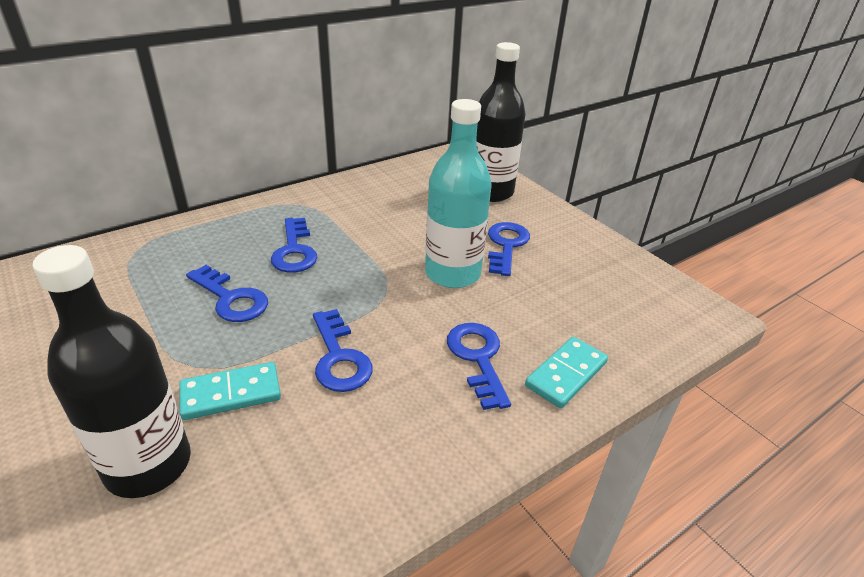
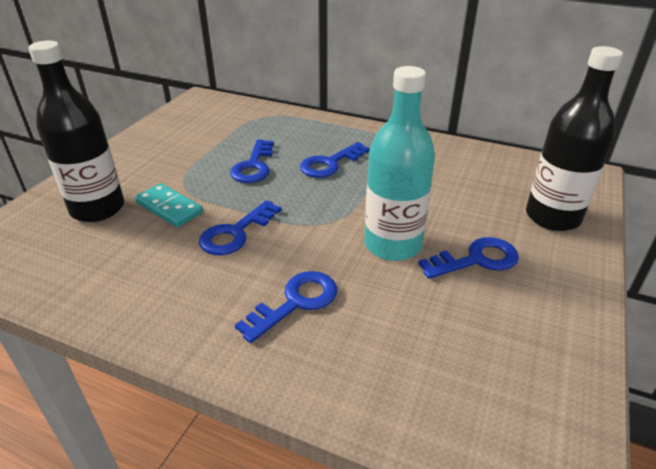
camera: 60 degrees right, 0 degrees up
(566, 374) = (324, 368): turquoise domino -> none

